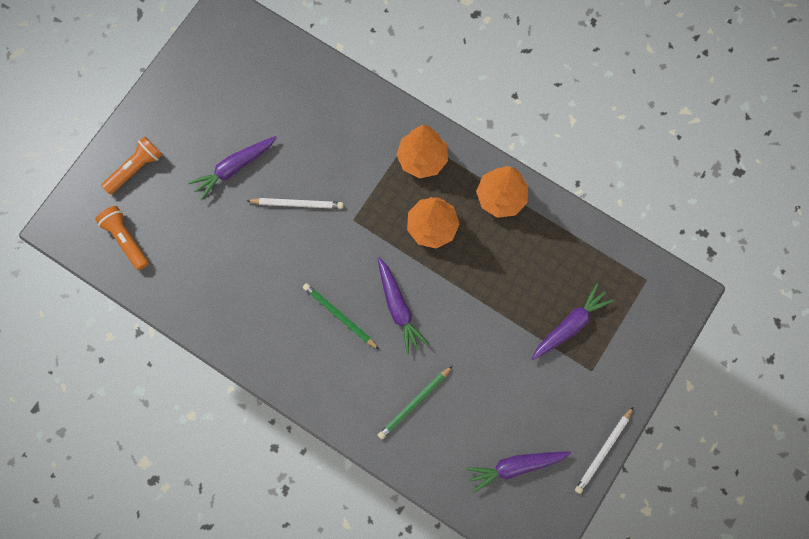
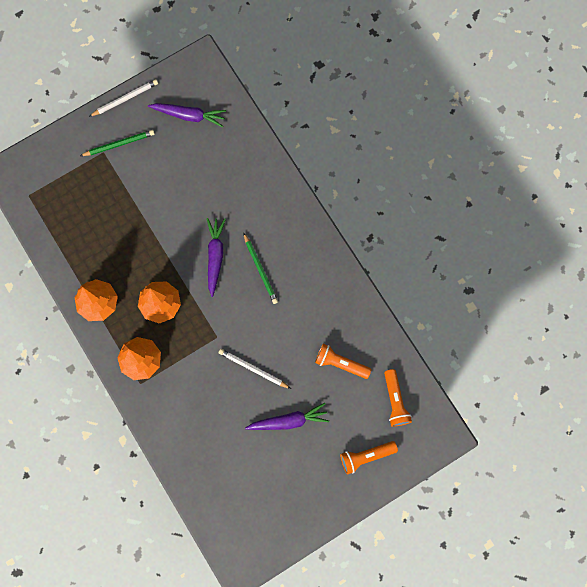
camera: 155 degrees left, 0 degrees up
(203, 252) = (340, 363): none -> orange flashlight
(414, 403) = (236, 186): green pencil -> green pencil (119, 144)
(569, 325) = (100, 189): purple carrot -> none

